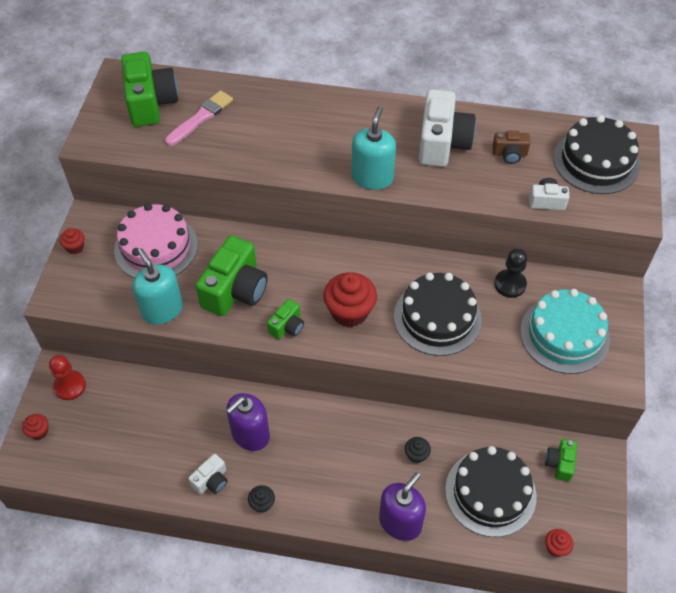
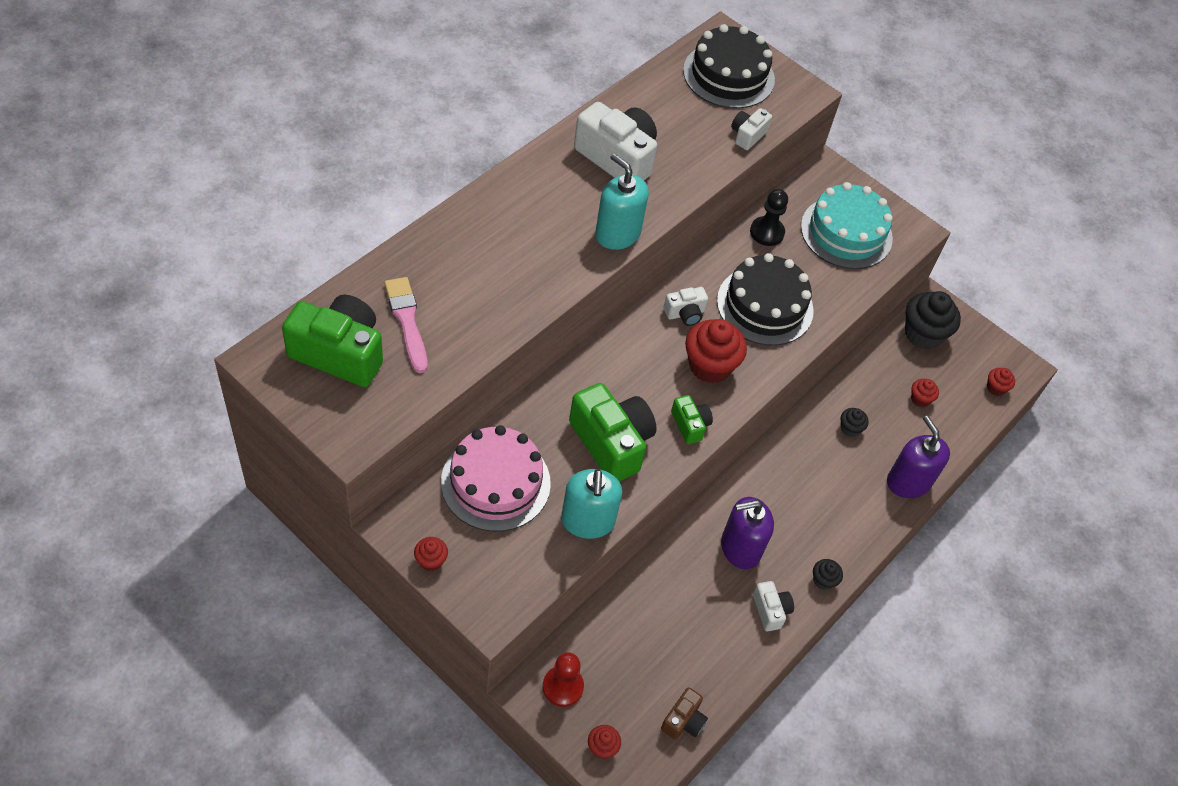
camera: 65 degrees left, 0 degrees up
(162, 310) = (587, 521): turquoise soap dispenser -> turquoise soap dispenser turned 90 degrees counterclockwise
(250, 434) = (740, 548): purple soap dispenser -> purple soap dispenser turned 90 degrees clockwise
(384, 274) = (685, 313): none -> white camera
(490, 492) = (920, 399): black cake -> red cupcake
(509, 154) = (672, 122): brown camera -> brown camera (683, 721)
(559, 463) = (923, 334): green camera -> black cupcake

